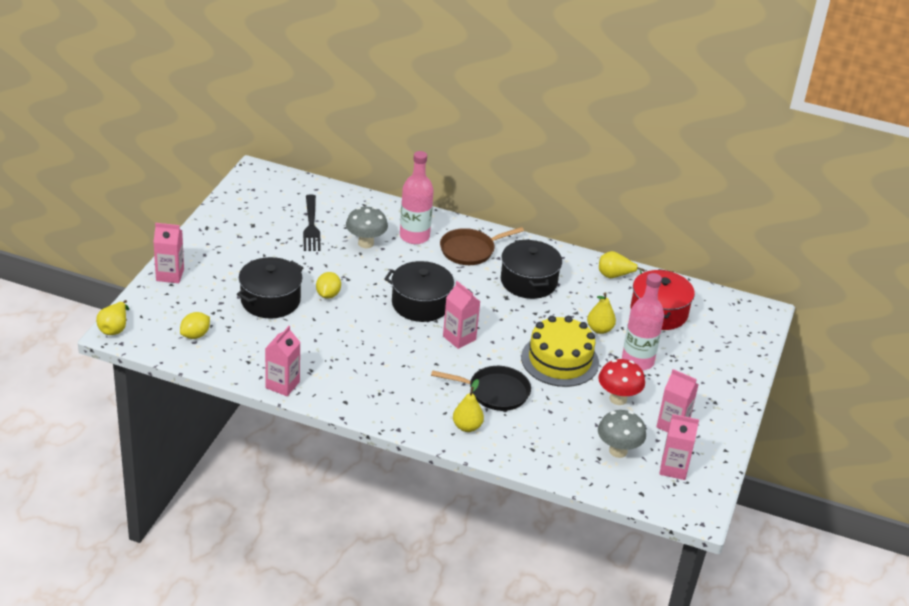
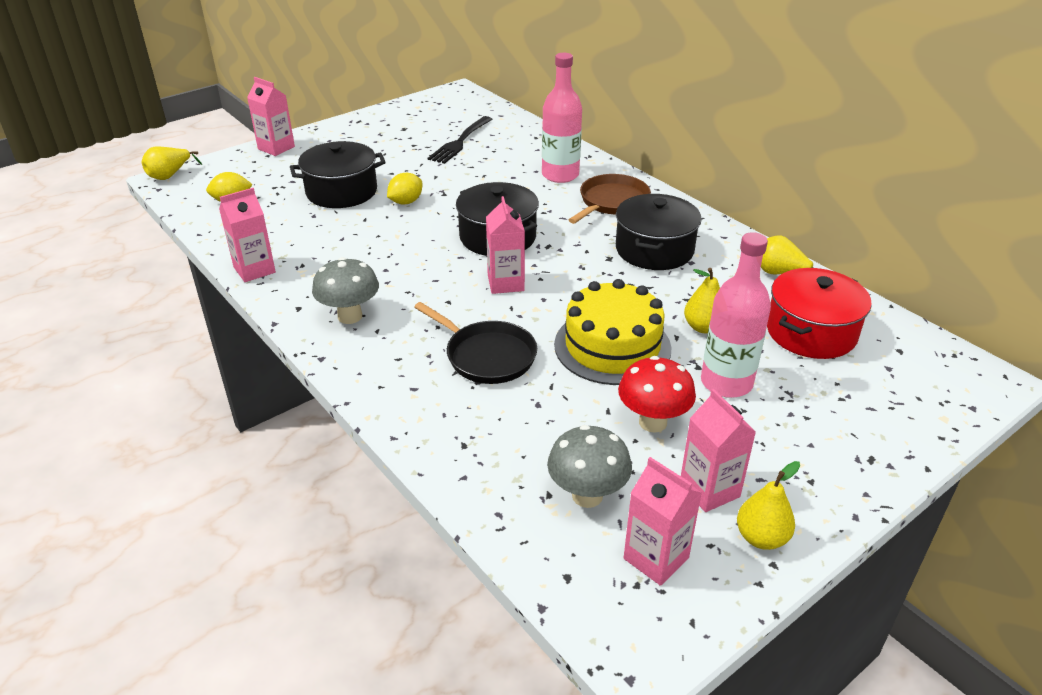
camera: 35 degrees right, 0 degrees up
(366, 243) = (499, 168): grey mushroom -> grey mushroom (350, 316)
(467, 427) = (407, 385): yellow pear -> yellow pear (761, 538)
(470, 250) = (611, 202): brown pan -> brown pan turned 120 degrees clockwise

